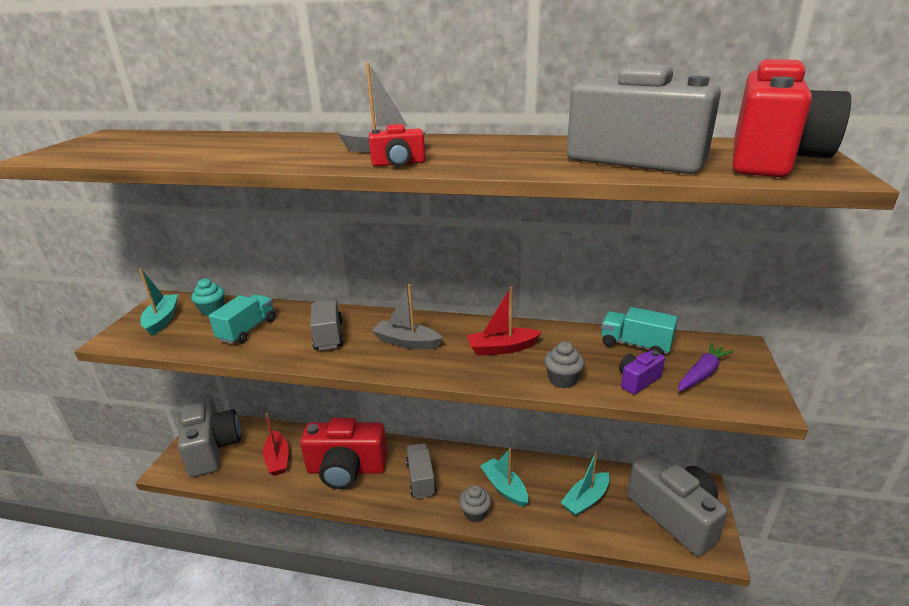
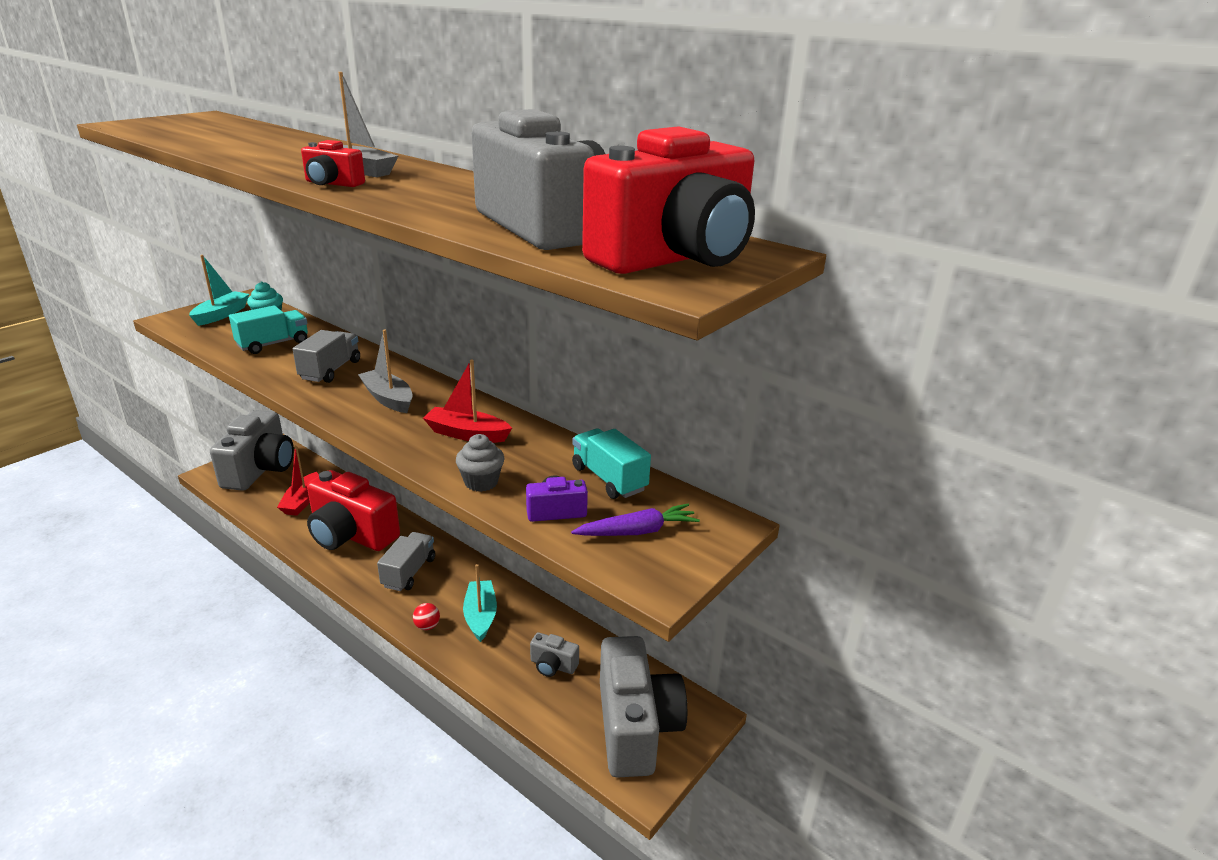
camera: 25 degrees right, 0 degrees up
(475, 513) = (427, 626): grey cupcake -> red ball
(586, 500) = (553, 665): turquoise boat -> grey camera

